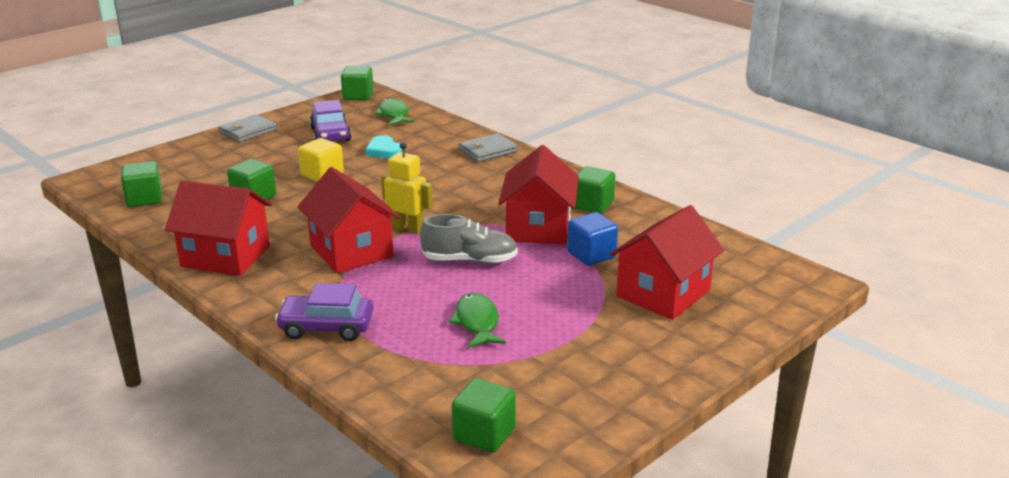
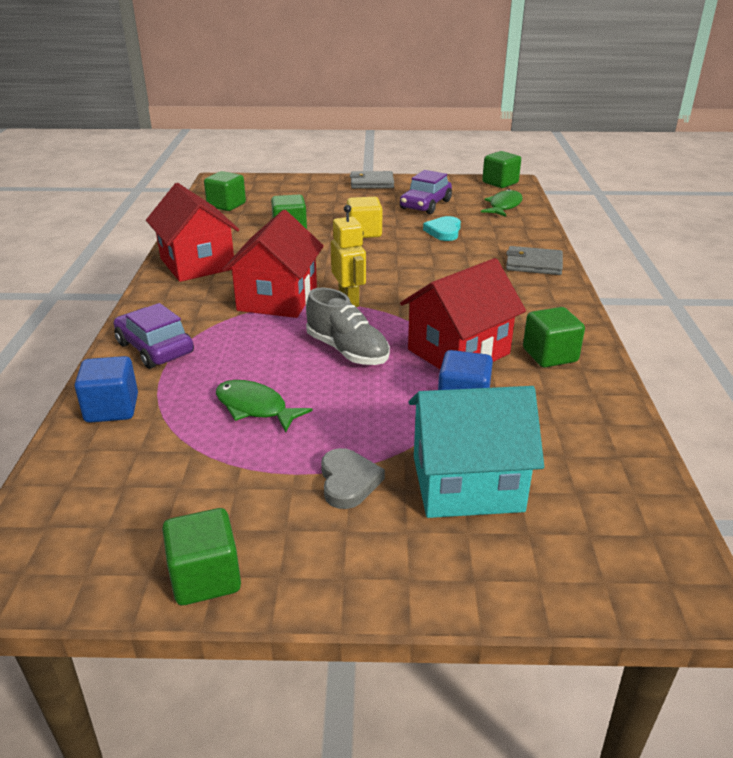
camera: 45 degrees right, 5 degrees up
(380, 376) = (112, 409): none -> blue cube
(477, 322) = (255, 408): green fish -> green fish turned 90 degrees counterclockwise
(484, 434) = (77, 511): green cube -> green cube (205, 578)
(605, 327) = (348, 481): none -> grey heart
(663, 293) = (467, 483): red house -> turquoise house

